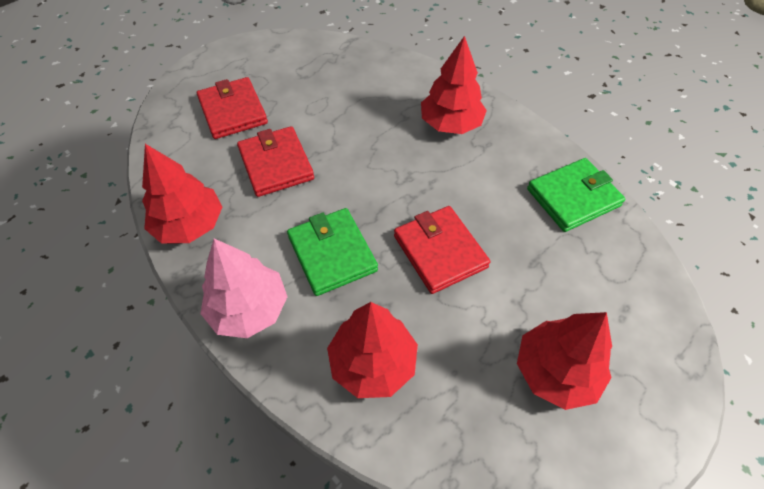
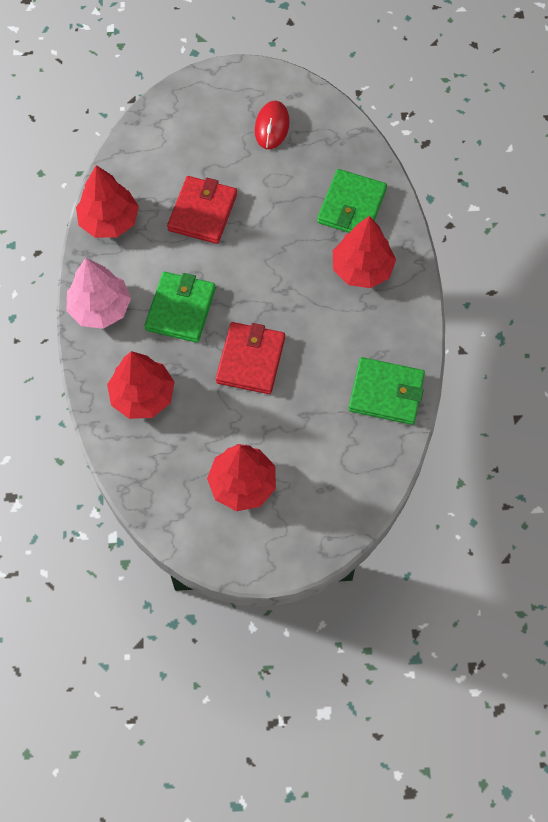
camera: 40 degrees right, 10 degrees up
(233, 111) = (210, 141): red wallet -> none
(276, 75) = (272, 127): none -> red mouse
(395, 89) = (351, 206): none -> green wallet

